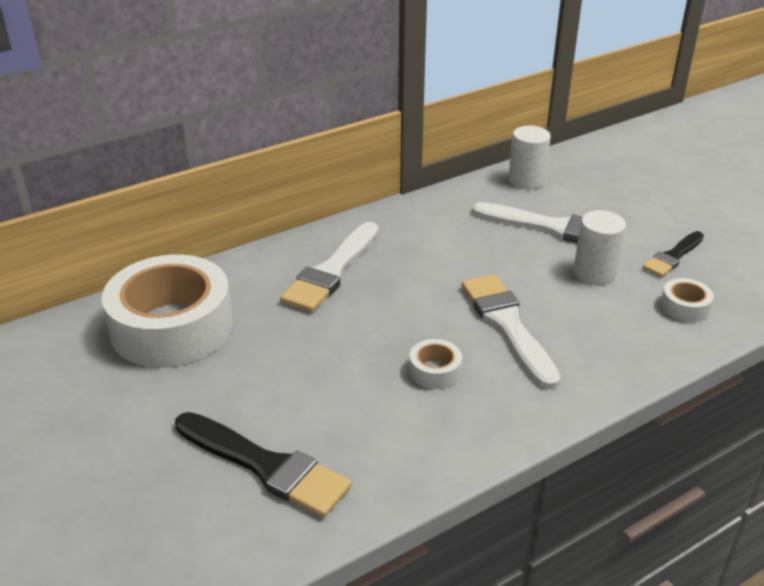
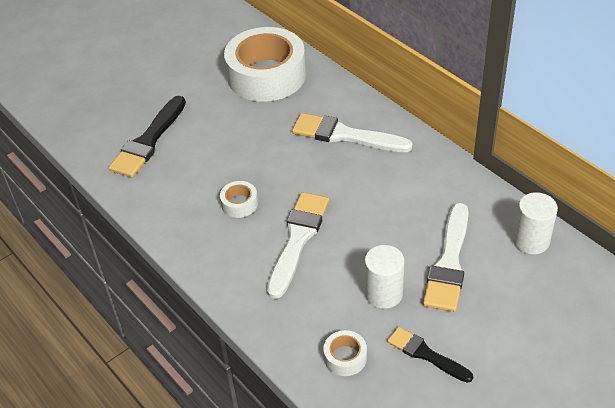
camera: 85 degrees right, 10 degrees up
(507, 325) = (298, 239): white brush -> white brush turned 45 degrees counterclockwise

